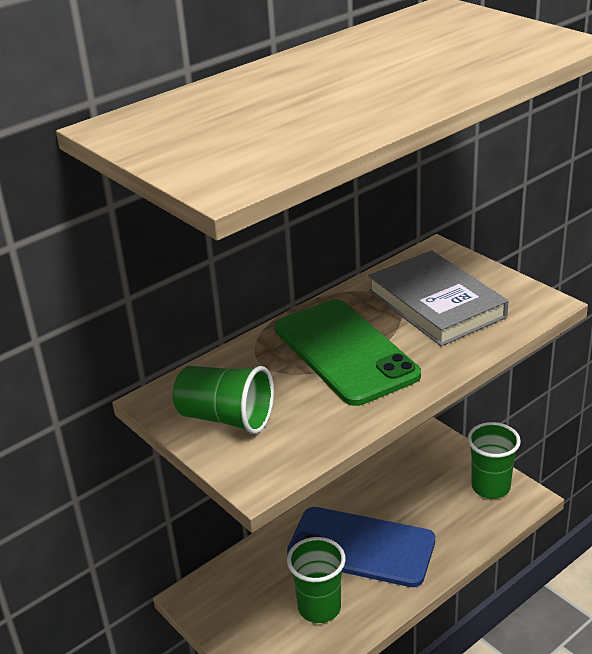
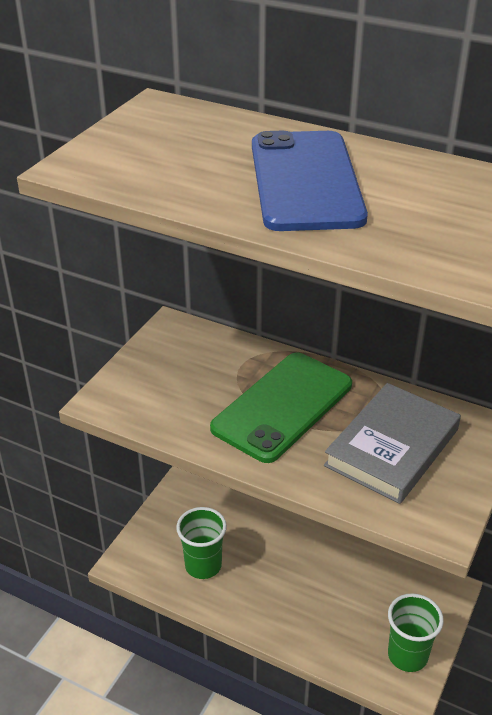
camera: 65 degrees right, 5 degrees up
(226, 418) = (165, 365): green cup -> none
(361, 547) = (280, 574): blue phone -> blue phone (305, 181)

